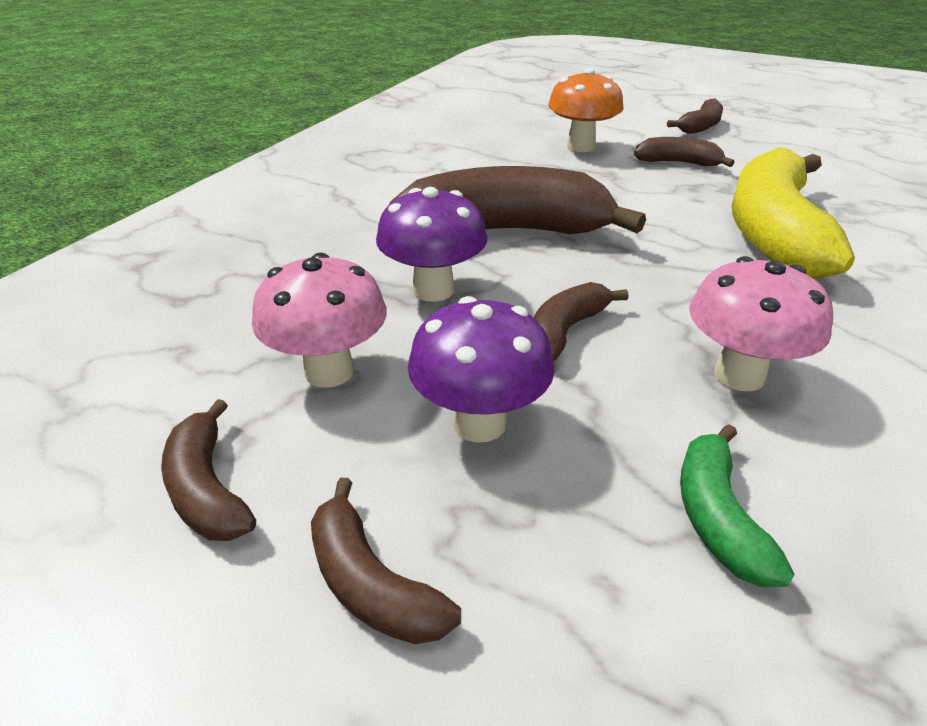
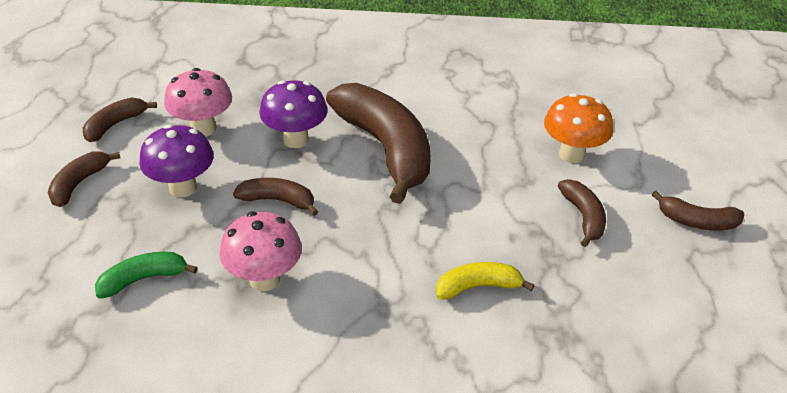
camera: 65 degrees right, 5 degrees up
(773, 232) = (478, 287): yellow banana -> yellow banana, size x0.47

